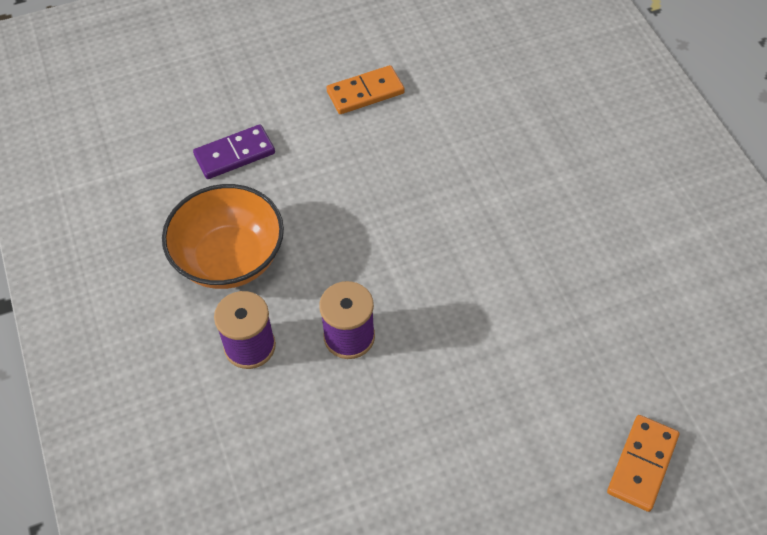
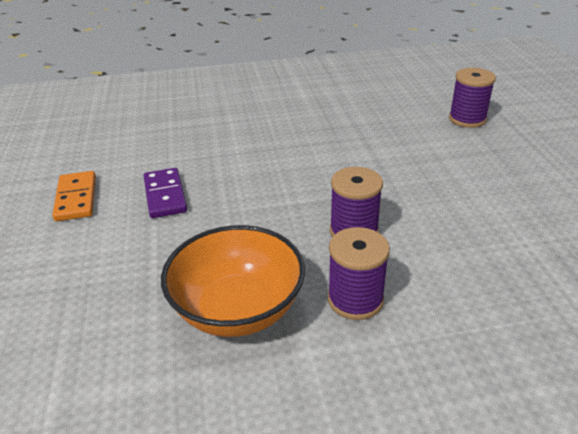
camera: 80 degrees left, 20 degrees down
(234, 154) = (91, 297): purple domino -> purple domino (165, 195)
(642, 464) = (467, 119): orange domino -> purple spool

